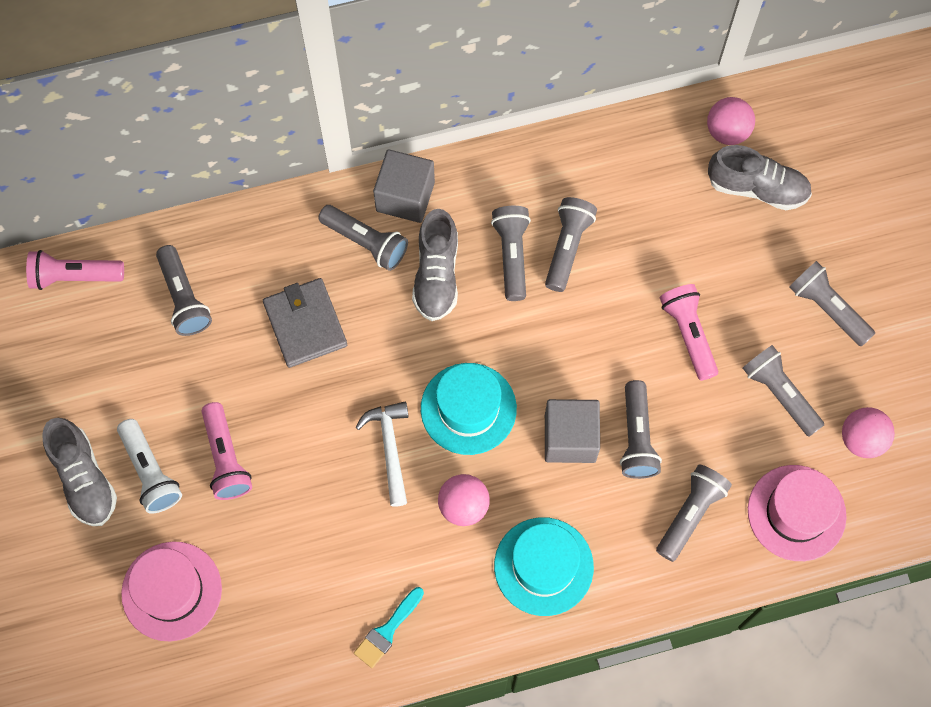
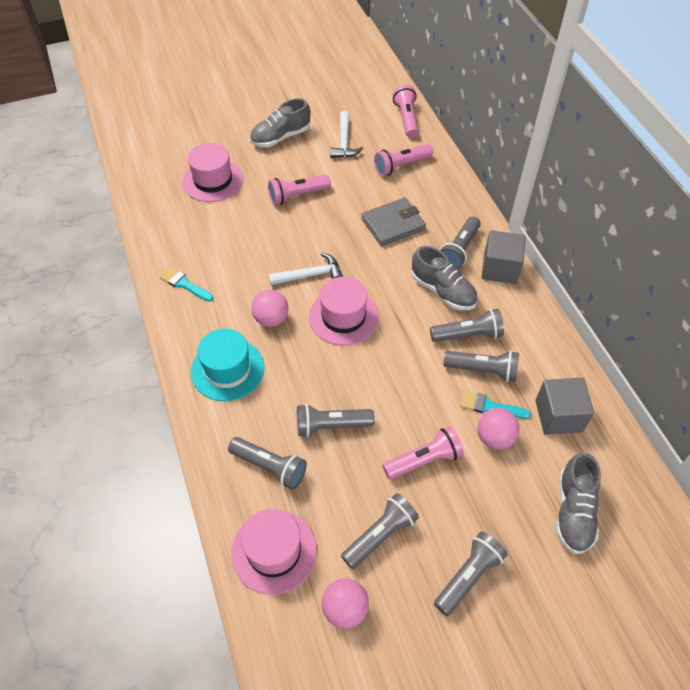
camera: 85 degrees right, 15 degrees down
(114, 378) = (344, 142): none -> white hammer
(151, 472) = (286, 164): white flashlight -> none
(184, 298) = (401, 166): grey flashlight -> pink flashlight
(436, 275) = (443, 291): grey shoe -> grey shoe turned 135 degrees counterclockwise
(468, 408) = (343, 317): turquoise hat -> pink hat
(570, 438) = (326, 380): grey cube -> grey cube (558, 416)
(619, 249) = (489, 406): none -> turquoise brush
(727, 132) = (622, 485): pink ball -> pink ball (494, 438)

